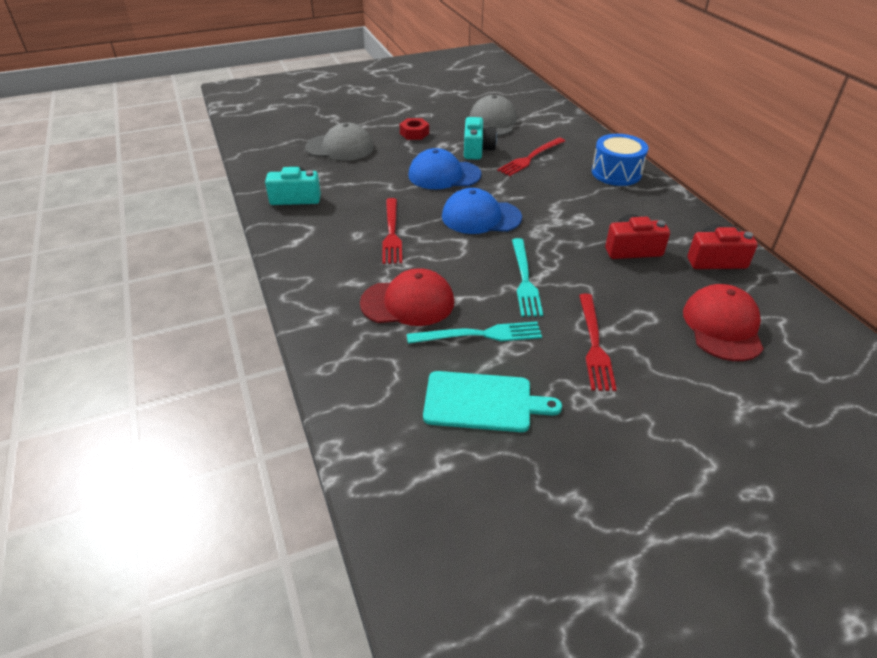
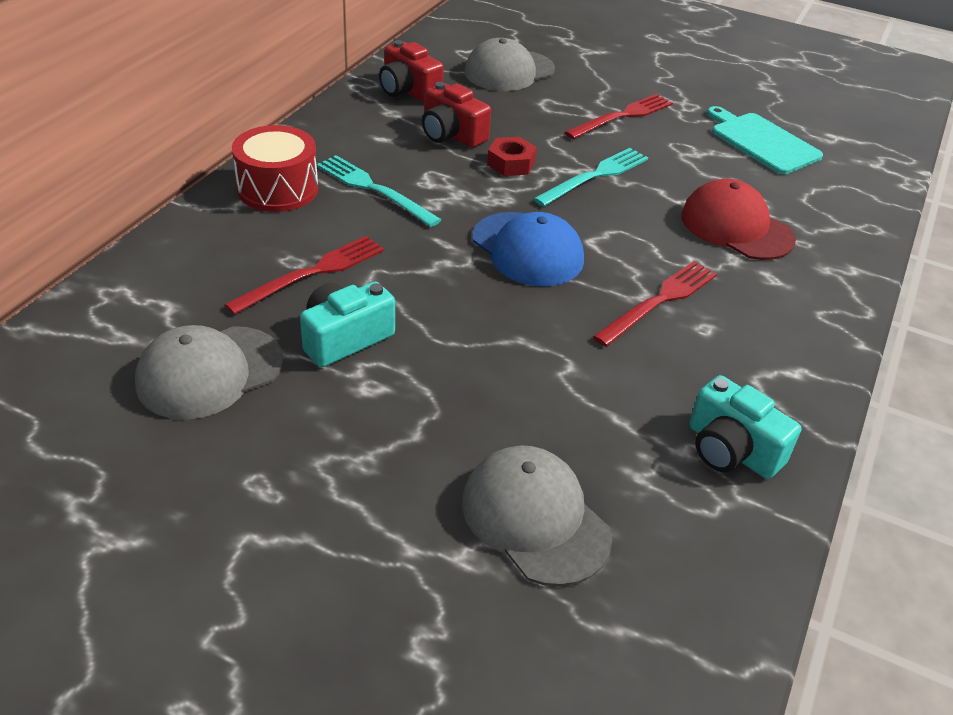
camera: 135 degrees left, 0 degrees up
(414, 133) = (365, 449): red nut -> red nut (511, 163)
(444, 175) = (467, 332): blue cap -> none
(479, 335) = (704, 170): turquoise fork -> turquoise fork (374, 189)
(530, 158) = (312, 273): red fork -> red fork turned 45 degrees counterclockwise
(616, 173) = (278, 189): blue drum -> red drum
(722, 326) = (509, 71): red cap -> grey cap

